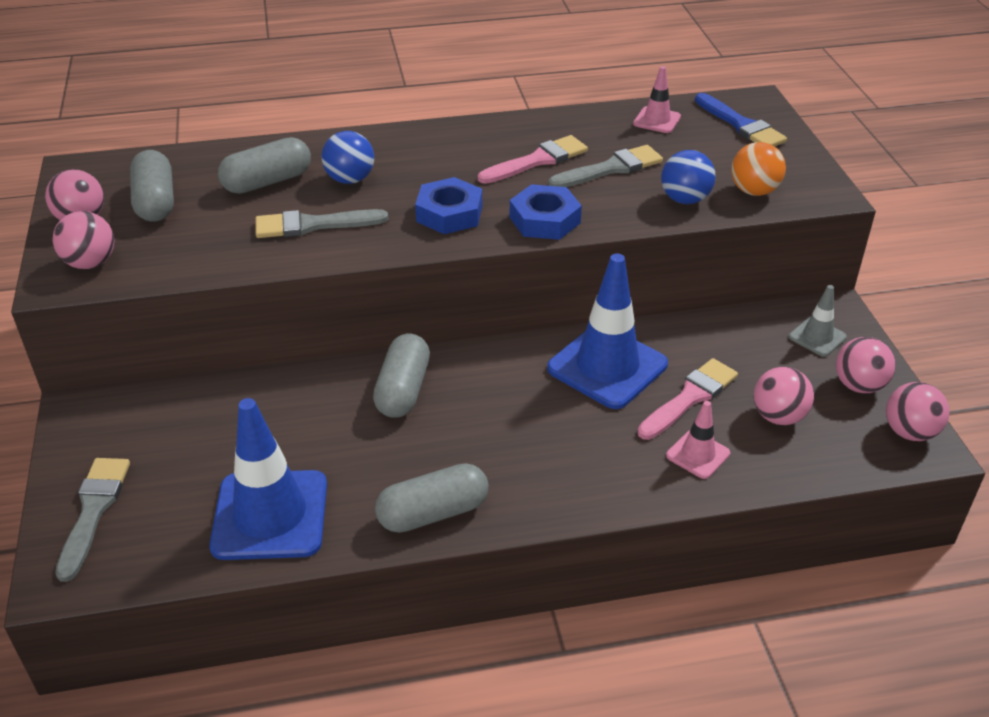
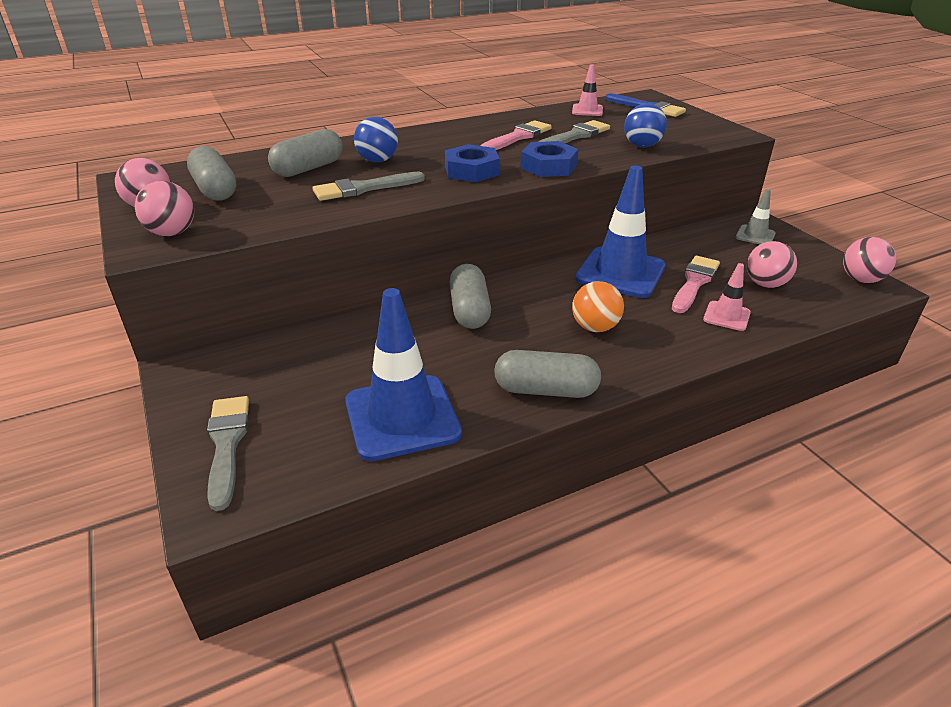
camera: 15 degrees left, 5 degrees down
(433, 513) = (546, 390): grey capsule -> grey capsule turned 45 degrees clockwise
(754, 191) = (686, 137): orange ball -> orange ball (595, 327)
(859, 385) = (805, 258): pink ball -> none

